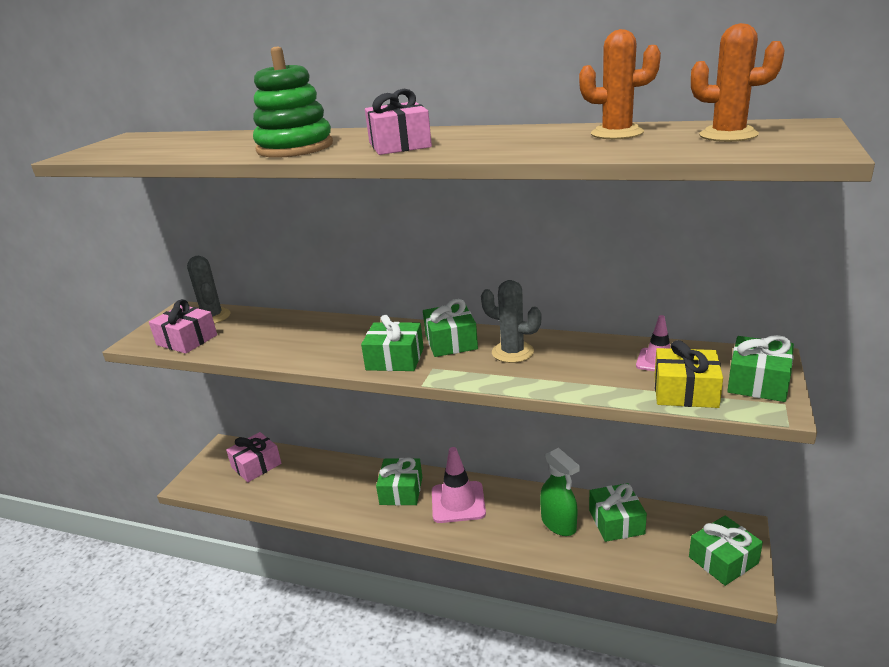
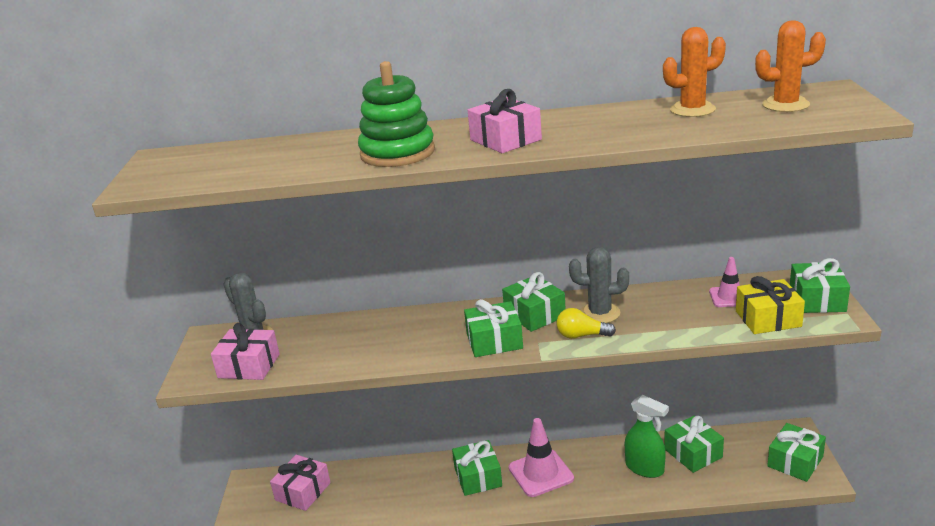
camera: 20 degrees left, 0 degrees up
(478, 370) = (582, 335): none -> yellow light bulb

